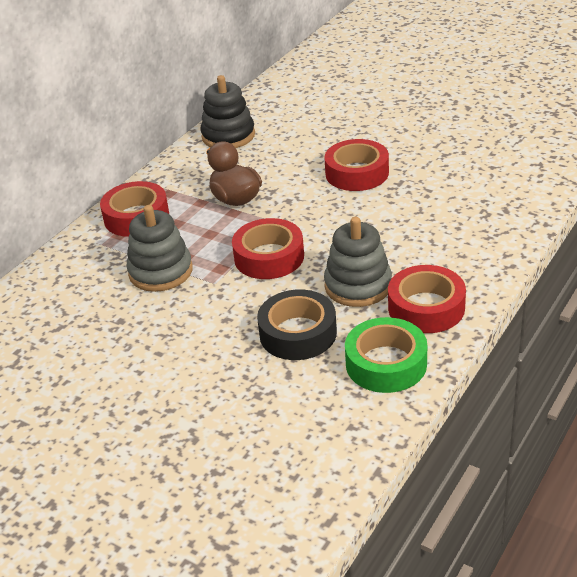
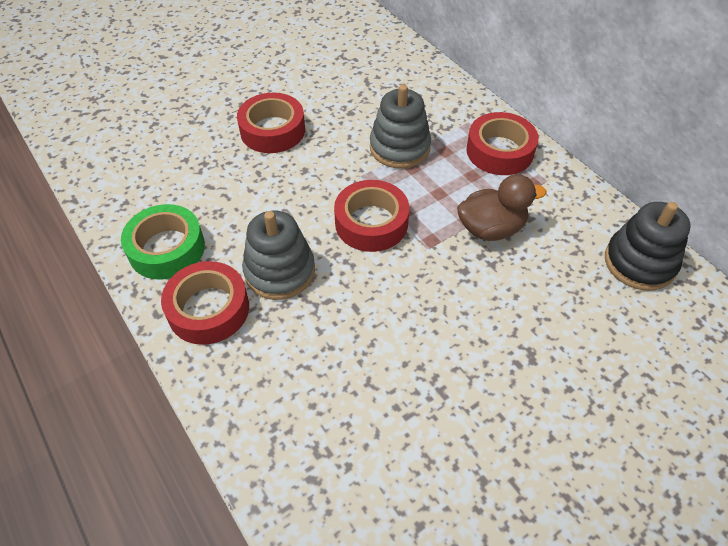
camera: 110 degrees right, 15 degrees up
(298, 333) = (250, 207): black tape -> none
(357, 173) = (487, 356): red tape -> red tape (272, 130)

